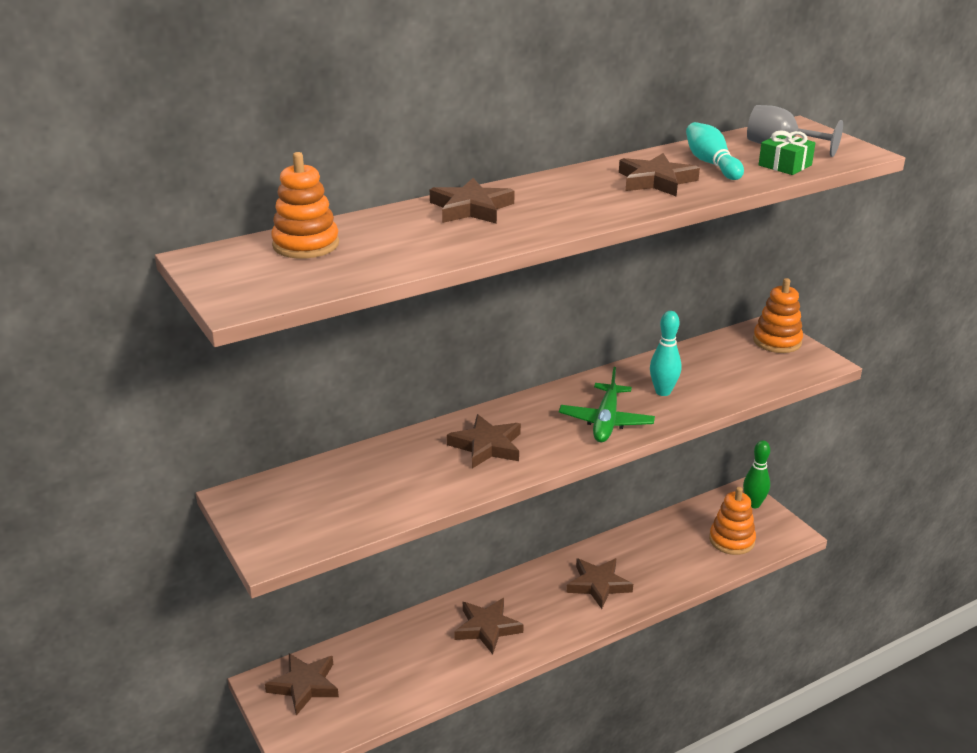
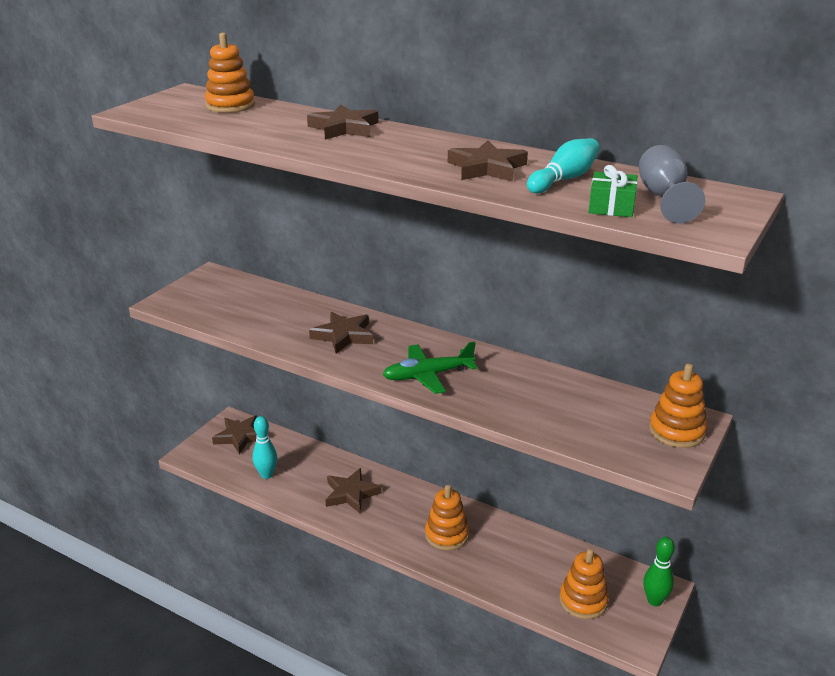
camera: 60 degrees right, 0 degrees up
(598, 585) = (447, 535): brown star -> orange stacking toy
(663, 392) = (504, 390): turquoise bowling pin -> turquoise bowling pin (266, 475)

